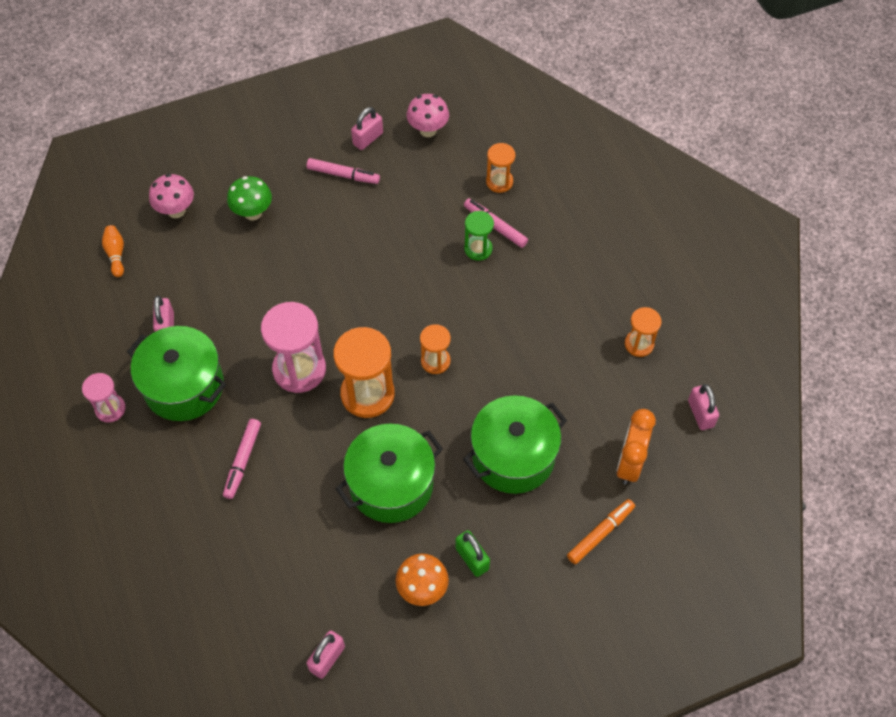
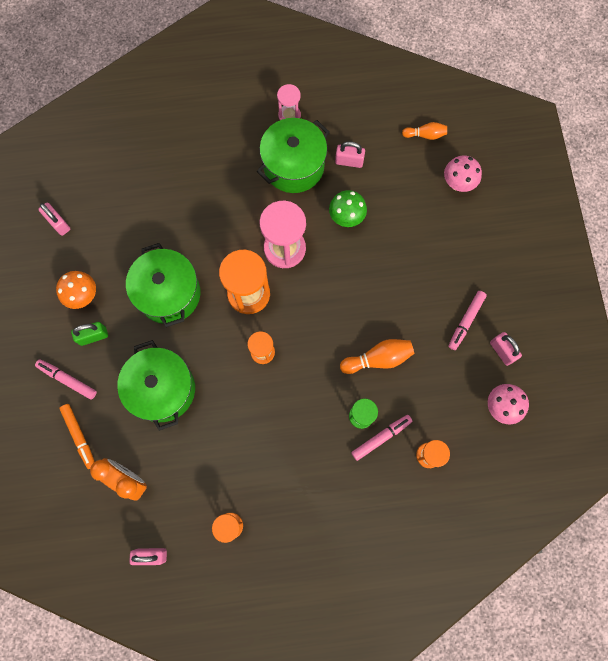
camera: 105 degrees right, 15 degrees up
(242, 461) = (220, 195): pink marker -> pink marker (67, 380)
(253, 213) = (442, 241): green mushroom -> green mushroom (346, 218)
(409, 246) = (378, 359): none -> orange bowling pin

